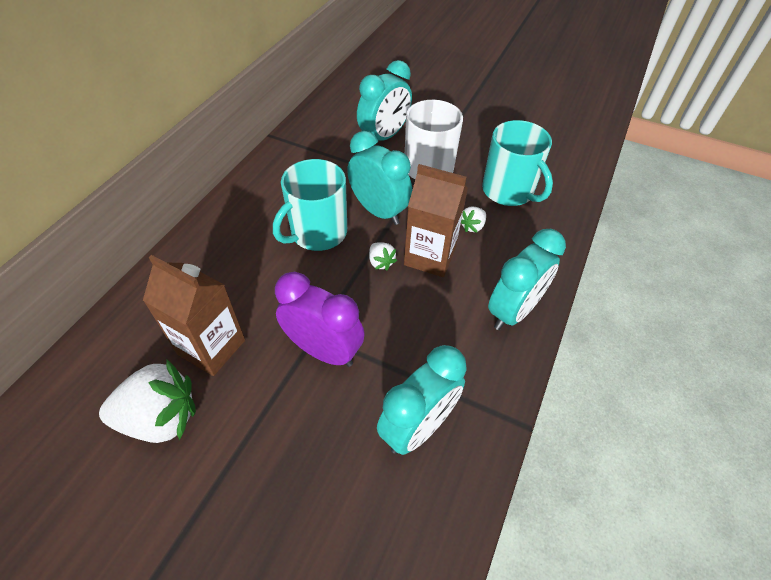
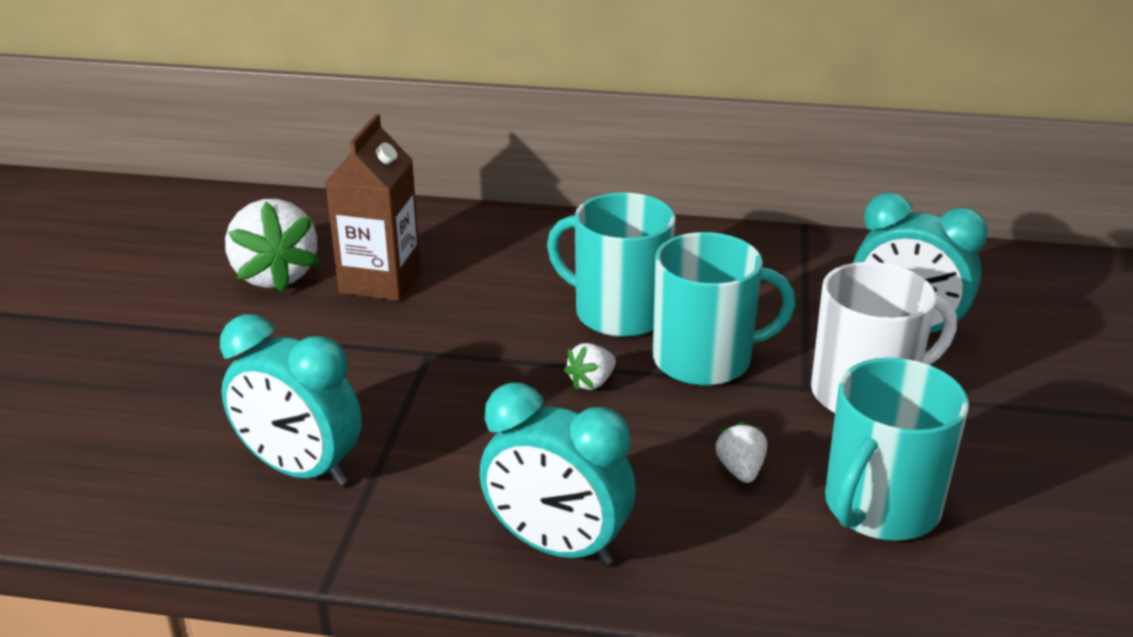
camera: 75 degrees right, 20 degrees down
(324, 350) = (403, 364): purple clock -> none
(379, 211) = (705, 360): turquoise clock -> turquoise mug
(430, 256) = (633, 431): brown carton -> none
(472, 226) = (740, 470): white strawberry -> white strawberry turned 60 degrees clockwise

